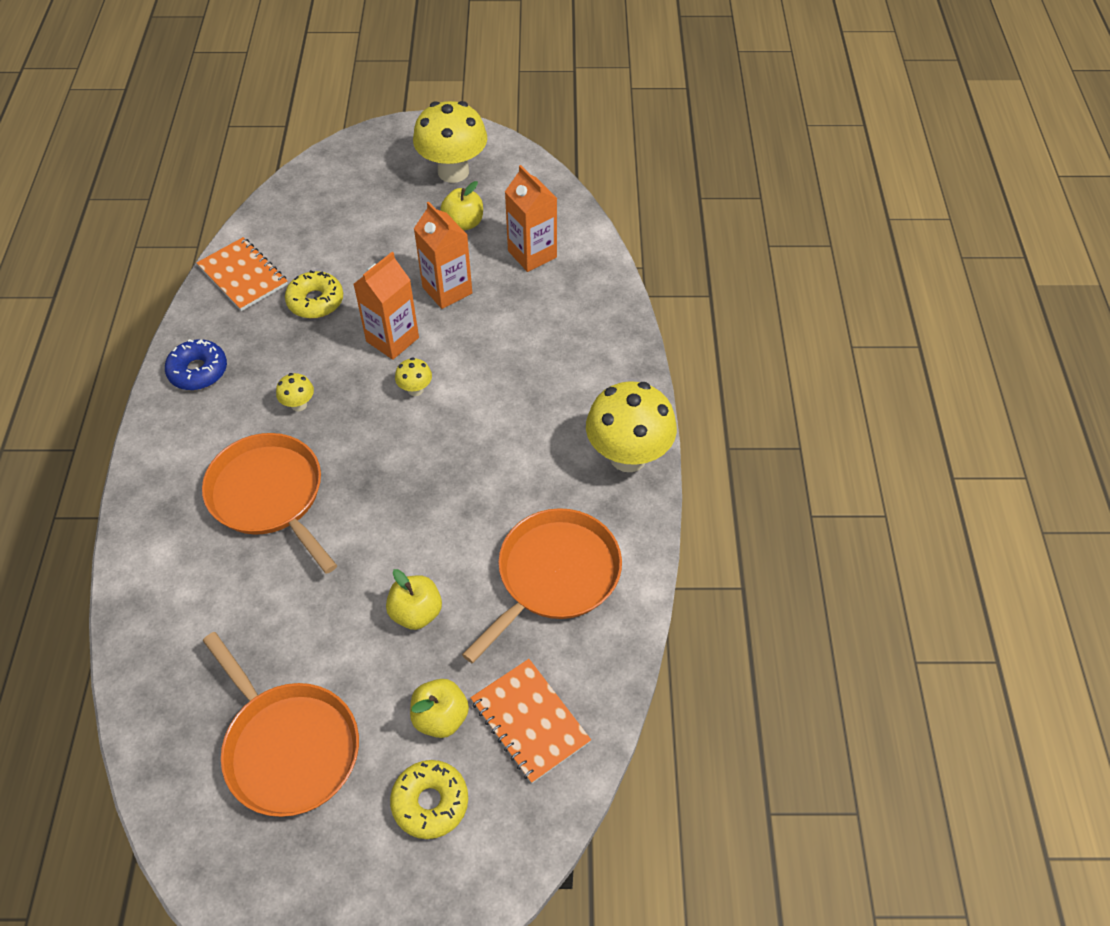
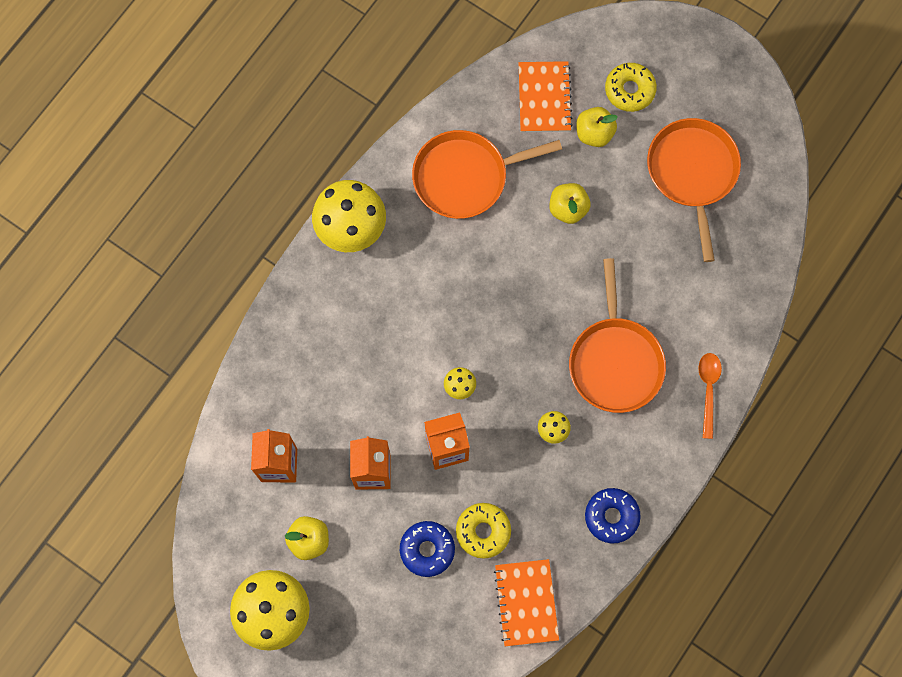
camera: 145 degrees left, 20 degrees up
(150, 526) = (708, 390): none -> orange spoon
(357, 266) = (427, 549): none -> blue donut

